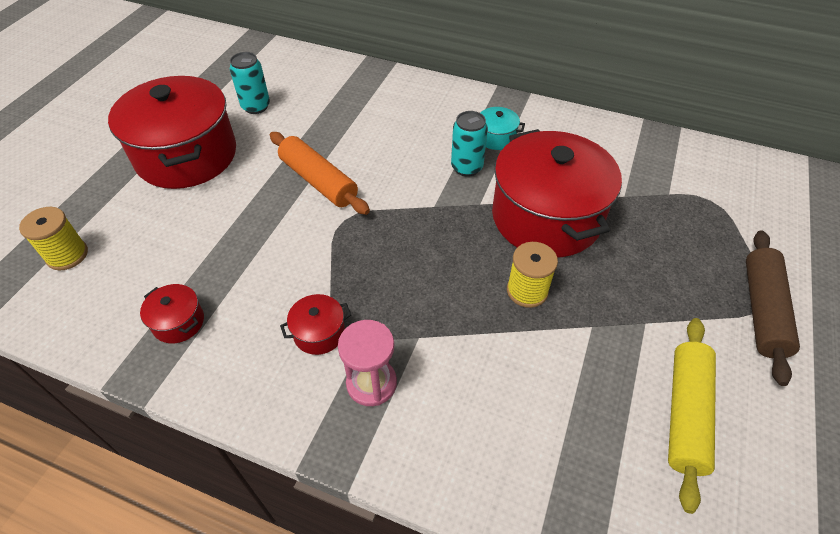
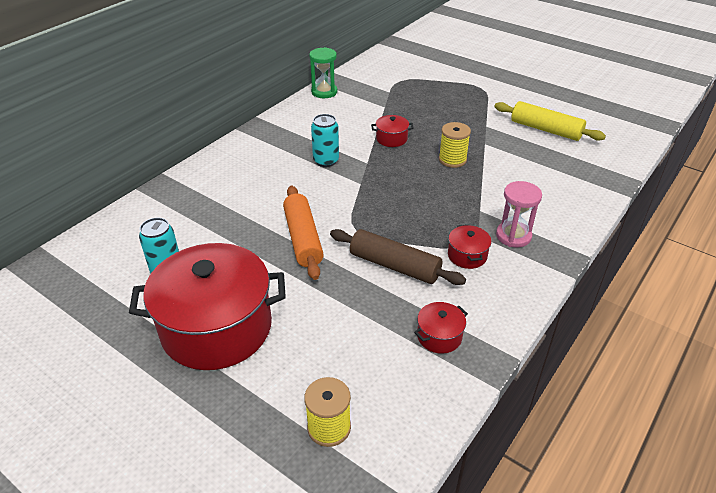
camera: 75 degrees left, 10 degrees down
(318, 181) = (303, 239): orange rolling pin -> orange rolling pin turned 75 degrees counterclockwise
(496, 137) = (299, 141): turquoise pot -> none
(546, 217) = (391, 139): red pot -> red pot, size x0.40
(622, 132) = (324, 92): none -> green hourglass
(762, 310) = (485, 90): brown rolling pin -> brown rolling pin (394, 266)

